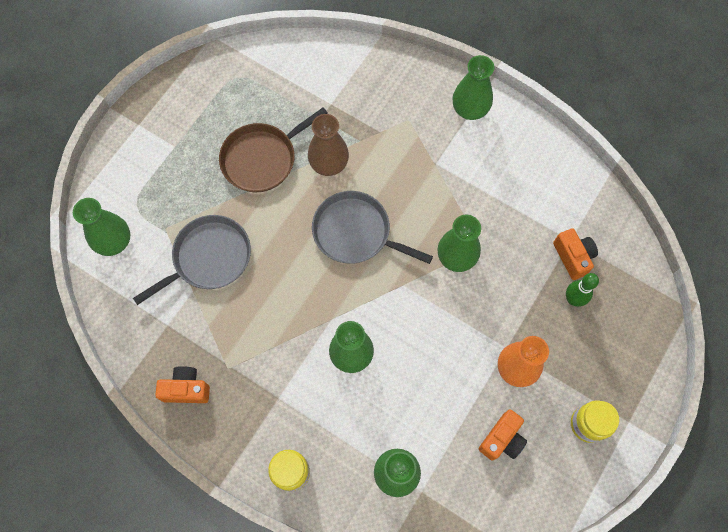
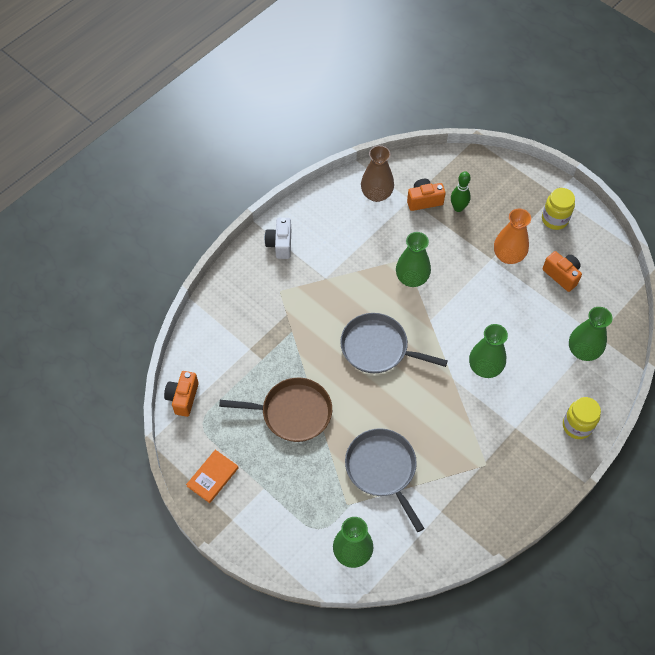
camera: 80 degrees left, 10 degrees down
(181, 98) = (212, 477): none -> orange book
(186, 389) = (501, 500): orange camera -> orange camera (183, 398)
(262, 159) = (292, 412): brown pan -> brown pan turned 60 degrees counterclockwise
(329, 164) = (309, 359): brown vase -> brown vase (376, 194)
(355, 232) = (378, 348): grey pan -> grey pan turned 75 degrees clockwise
(470, 109) = (280, 244): green vase -> white camera

